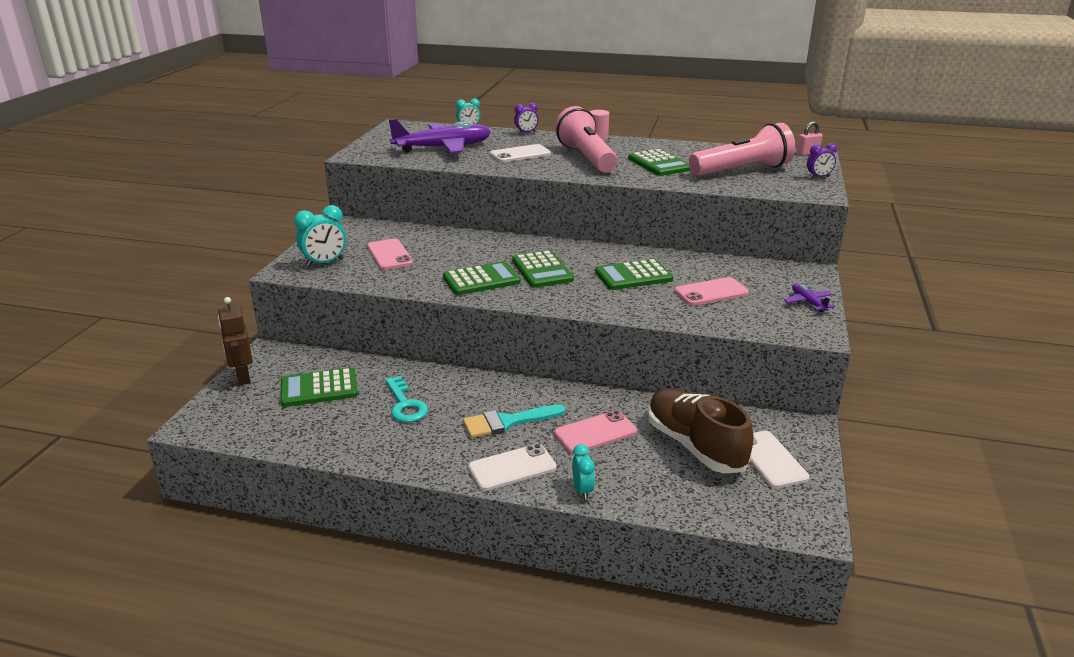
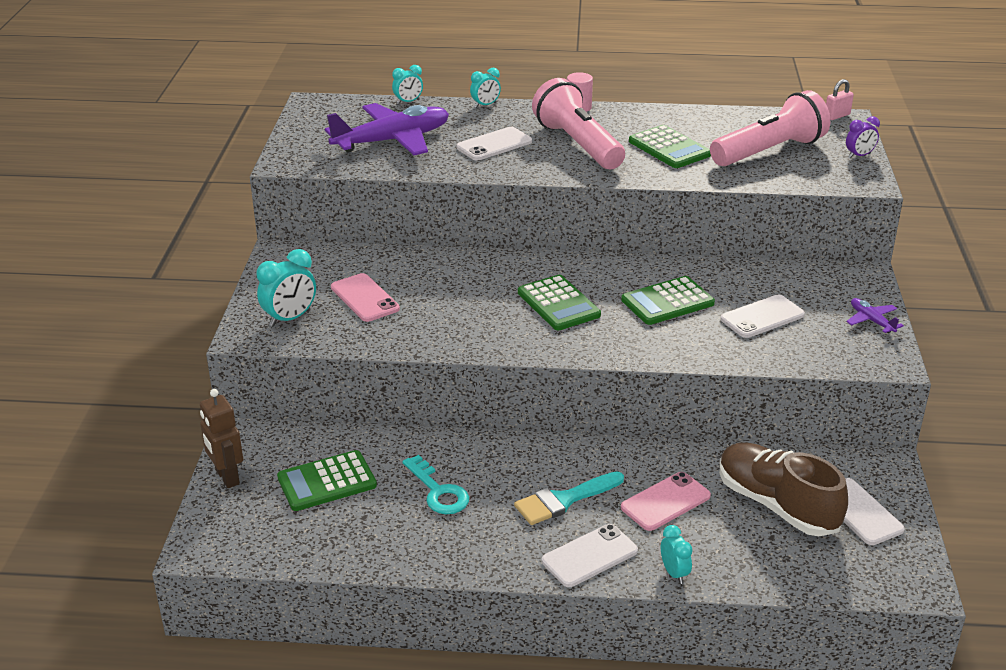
camera: 10 degrees left, 5 degrees up
(481, 280) = (492, 325): green calculator -> none
(526, 133) = (485, 105): purple clock -> turquoise clock
(711, 292) = (762, 317): pink phone -> white phone

